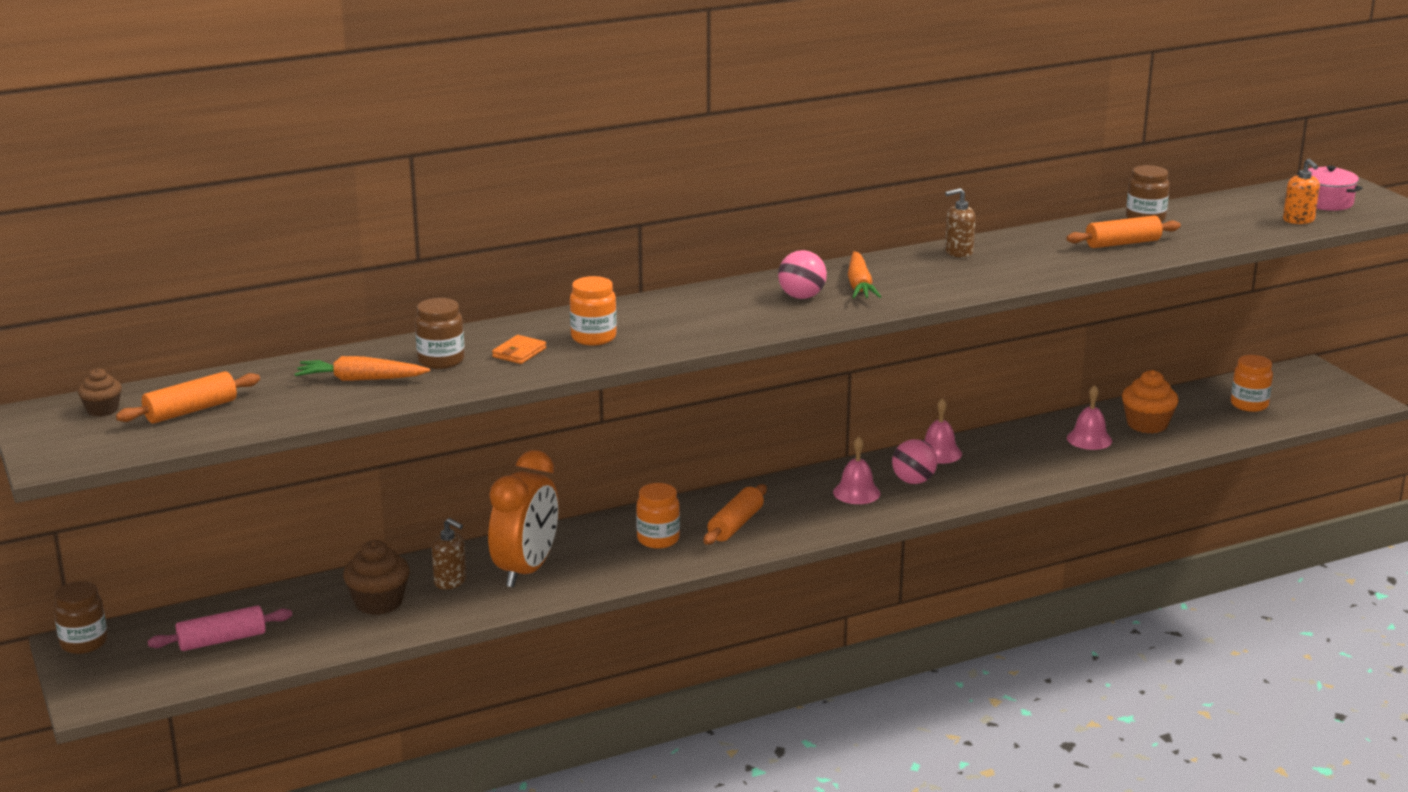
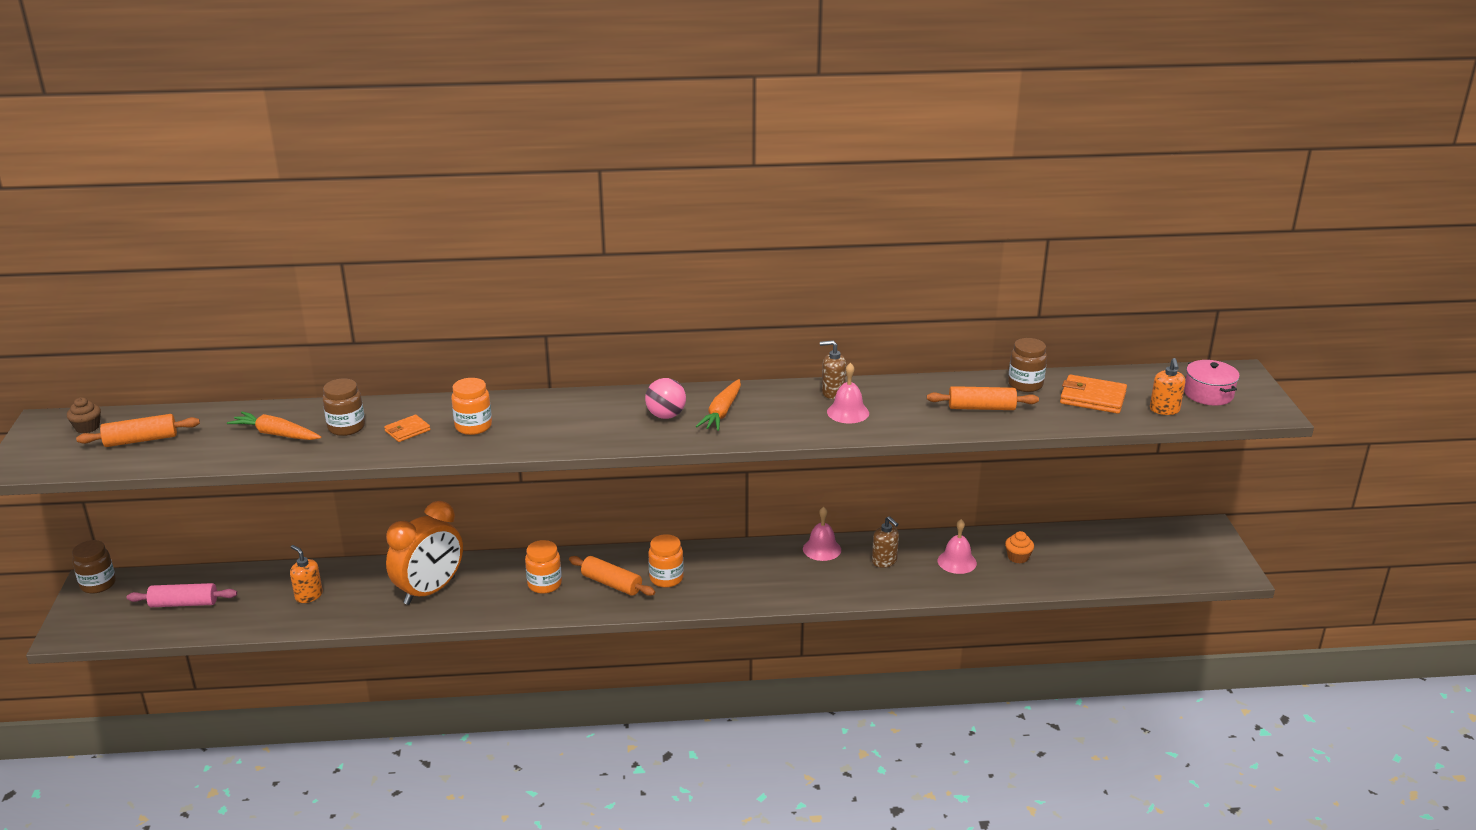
camera: 20 degrees right, 5 degrees up
(378, 602) = (308, 596): brown cupcake -> orange soap dispenser
(450, 581) = (370, 589): brown soap dispenser -> brown soap dispenser (884, 561)
(735, 525) = (612, 584): orange rolling pin -> orange rolling pin turned 75 degrees clockwise
(856, 492) = (727, 574): pink bell -> pink bell (848, 412)
(913, 481) = (780, 572): pink ball -> none
(1147, 424) = (1018, 557): orange cupcake -> orange cupcake, size x0.59
(1221, 220) = (1092, 398): none -> orange wallet
(1249, 405) = (1124, 555): orange jar -> orange jar (666, 578)

